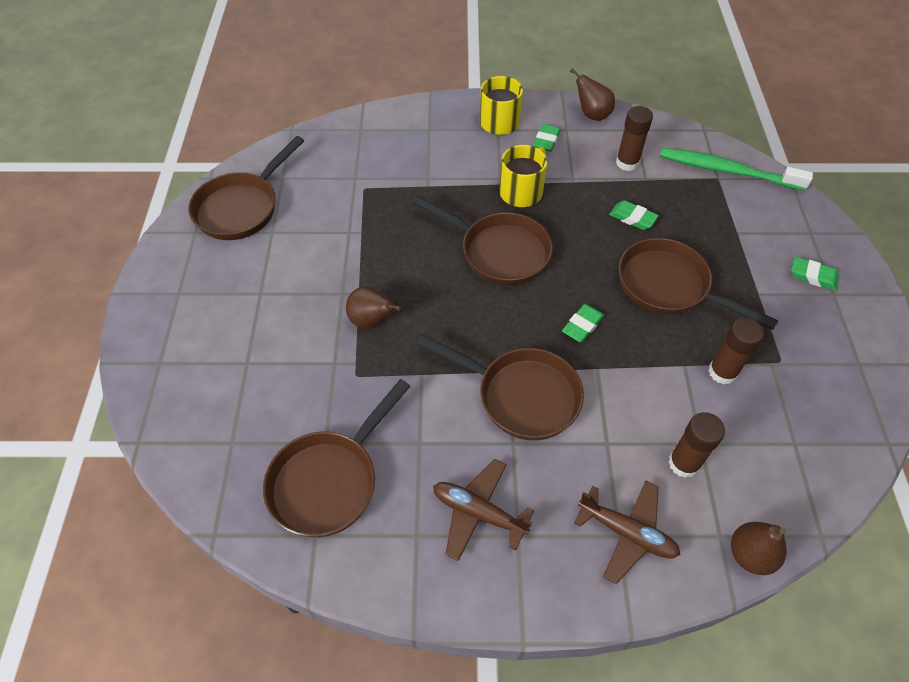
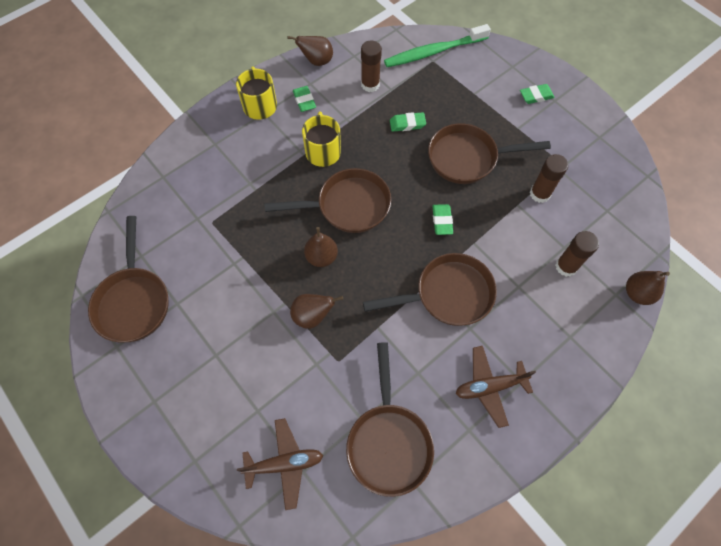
camera: 40 degrees left, 10 degrees up
(430, 278) = (321, 257): none -> brown pear
(626, 533) = (572, 332): brown plane -> brown plane (284, 464)

